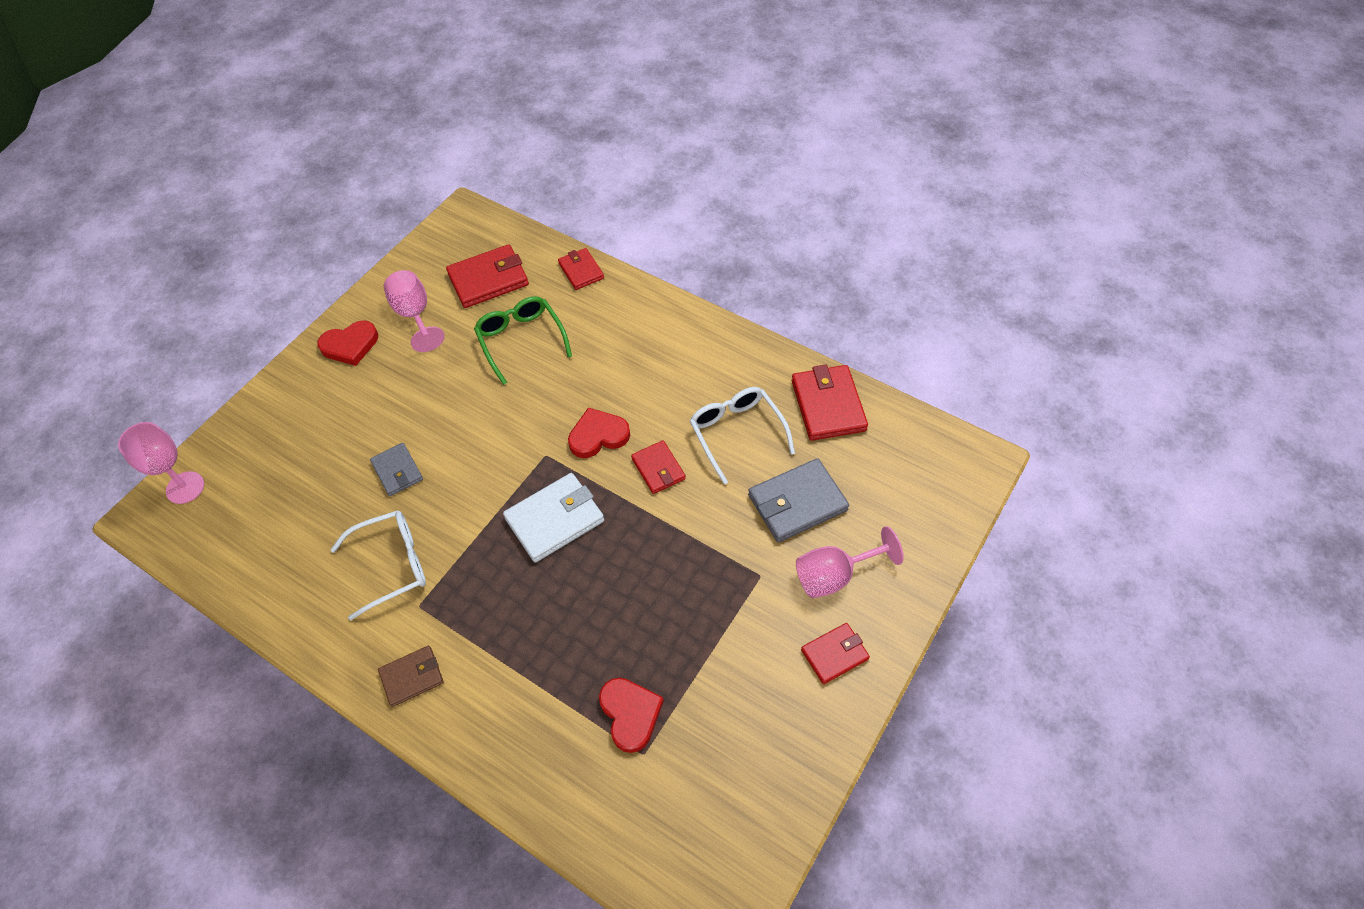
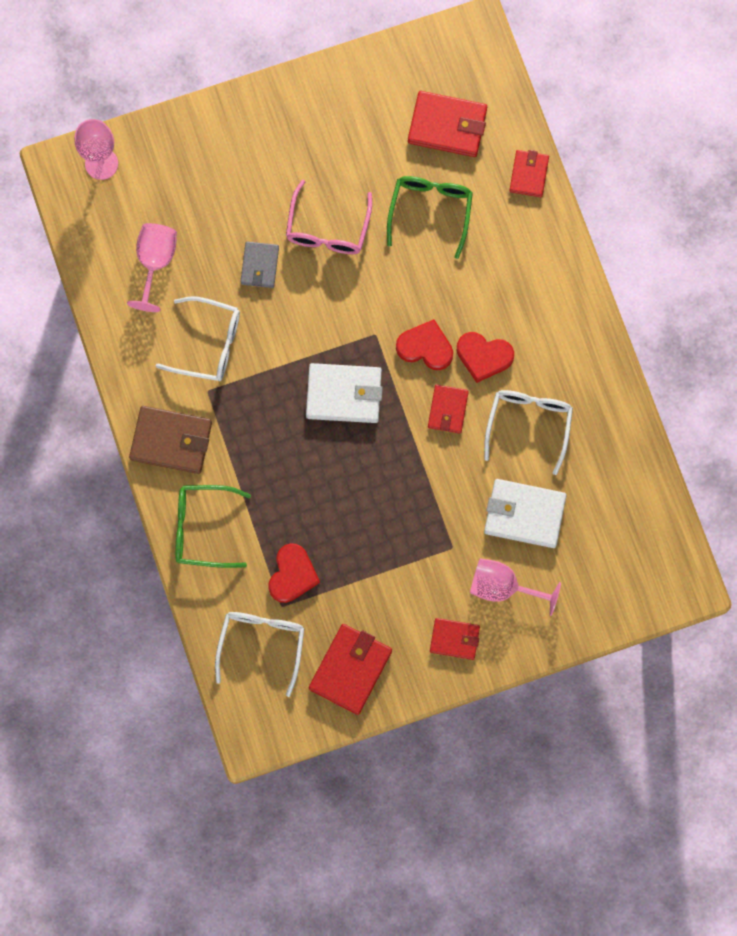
camera: 35 degrees right, 20 degrees up
(350, 345) = (295, 113): red heart -> red heart (483, 356)
(412, 677) = (171, 441): brown wallet -> brown wallet, size x1.63
(415, 315) = (364, 120): pink goblet -> pink goblet (155, 262)
(440, 406) = (327, 229): none -> pink glasses
(504, 738) = (202, 528): none -> green glasses
(653, 810) = (262, 644): none -> white glasses
(797, 503) = (524, 514): grey wallet -> white wallet
(828, 405) = (617, 454): red wallet -> red wallet (350, 669)

